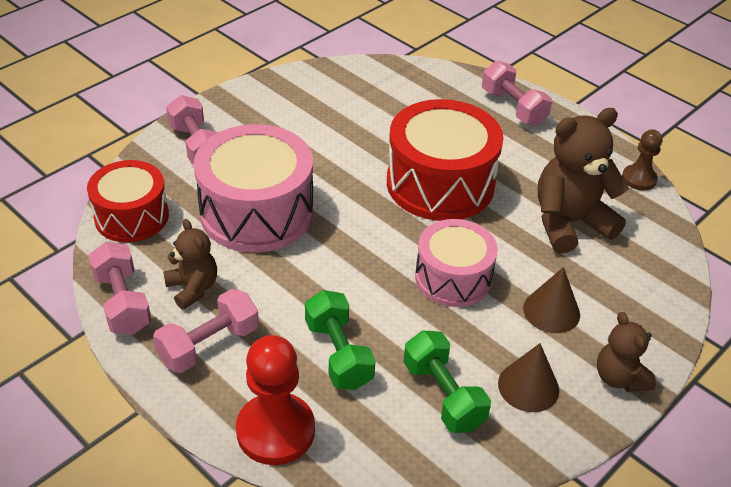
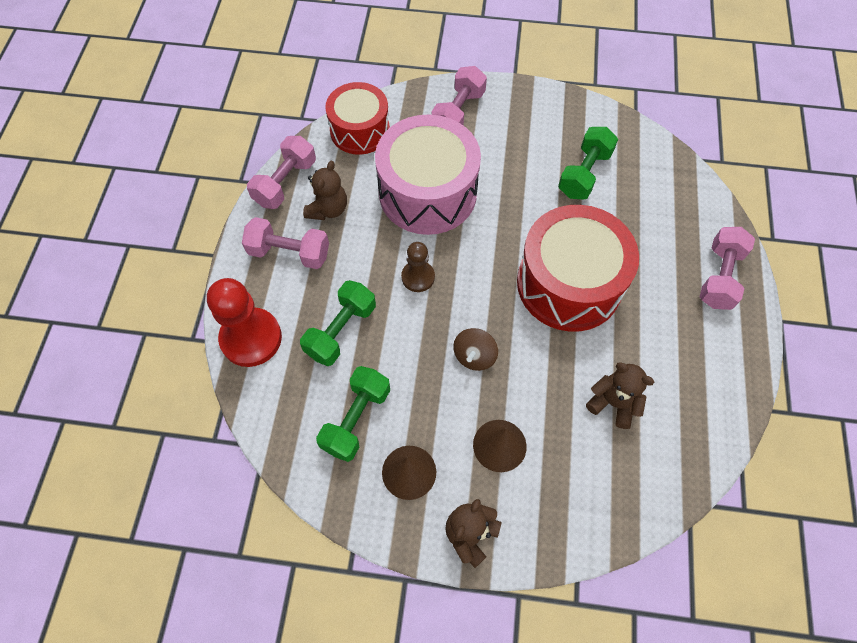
camera: 55 degrees right, 20 degrees up
(347, 115) = (584, 174): none -> green dumbbell
(453, 278) = (474, 356): pink drum -> brown spinning top
(569, 223) = (613, 403): brown teddy bear -> brown teddy bear, size x0.57
(639, 179) = (726, 428): brown pawn -> brown pawn (418, 277)

